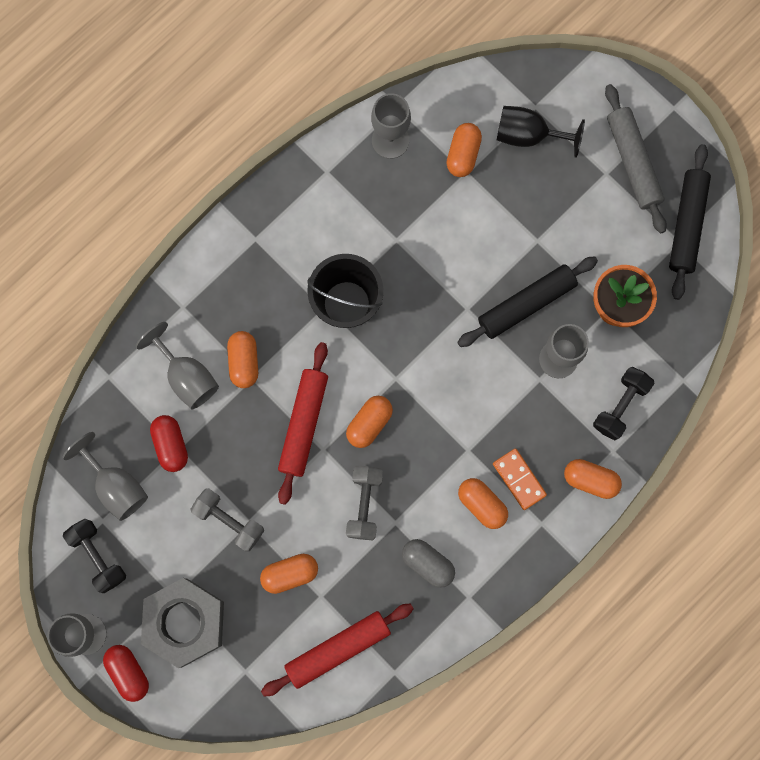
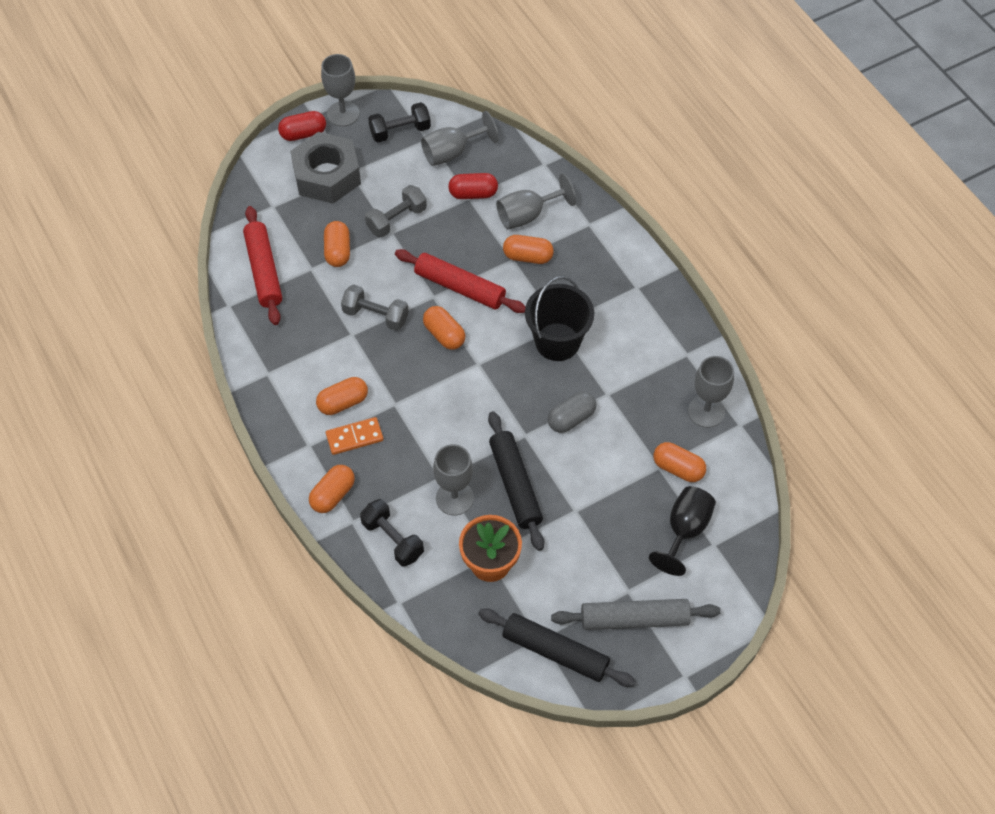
camera: 105 degrees right, 20 degrees down
(428, 563) = (308, 350): grey capsule -> grey capsule (571, 418)

